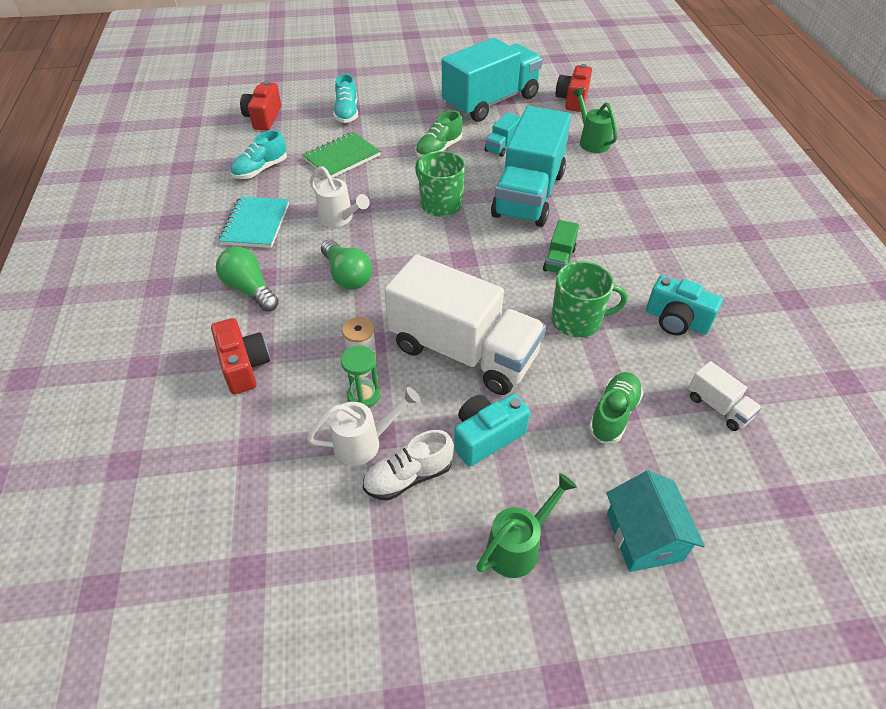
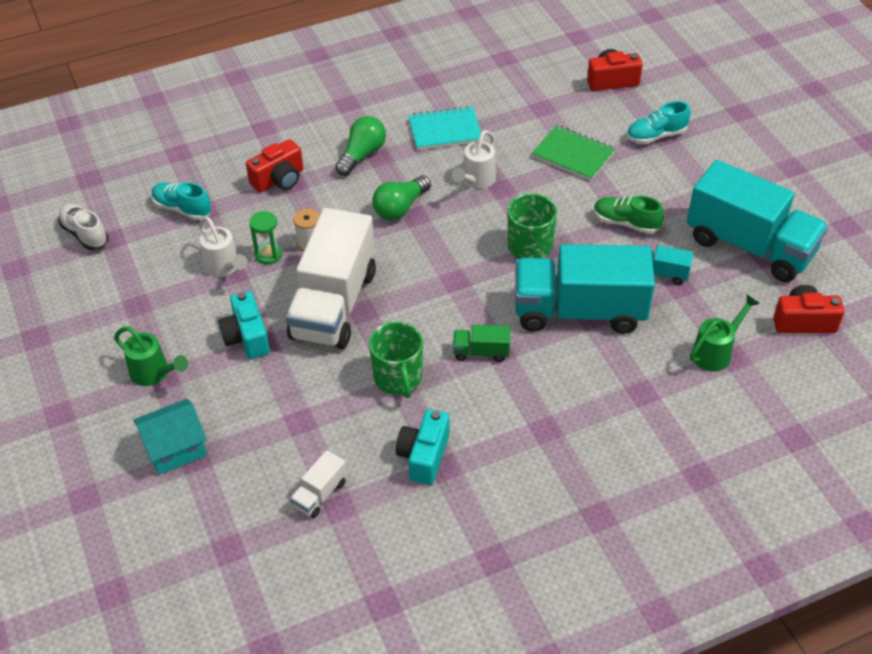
camera: 75 degrees right, 0 degrees up
(260, 169) = (525, 107): turquoise shoe -> turquoise shoe (182, 209)
(408, 477) = (200, 299): white shoe -> white shoe (85, 234)
(486, 437) = (247, 337): turquoise camera -> turquoise camera turned 150 degrees counterclockwise
(613, 414) = (291, 417): green shoe -> none

